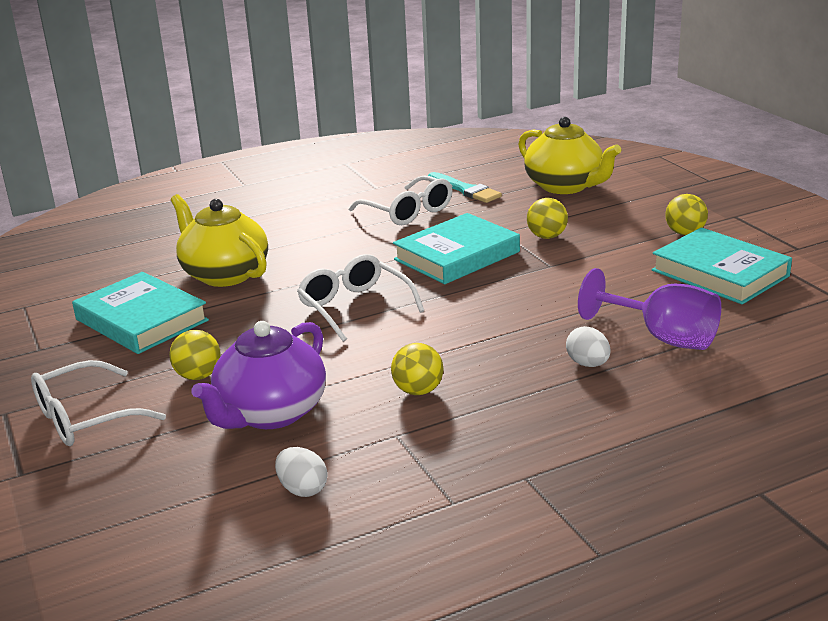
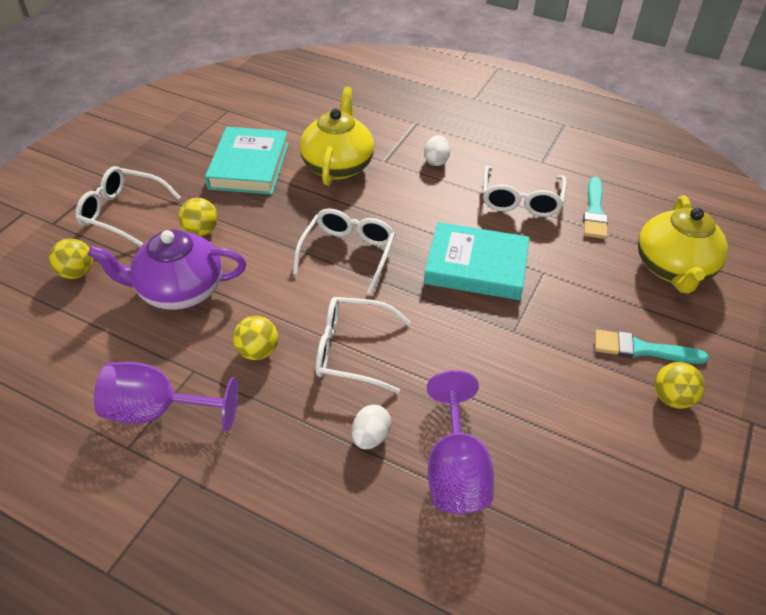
camera: 50 degrees right, 20 degrees up
(302, 489) = (101, 357): white egg -> white egg (436, 161)
(425, 470) = (158, 411): none -> purple goblet
(479, 342) = (351, 350): none -> white glasses
(547, 236) = (564, 304): yellow ball -> yellow ball (77, 272)
(628, 226) = (642, 349): none -> turquoise brush
(720, 273) = (616, 462): turquoise book -> none

